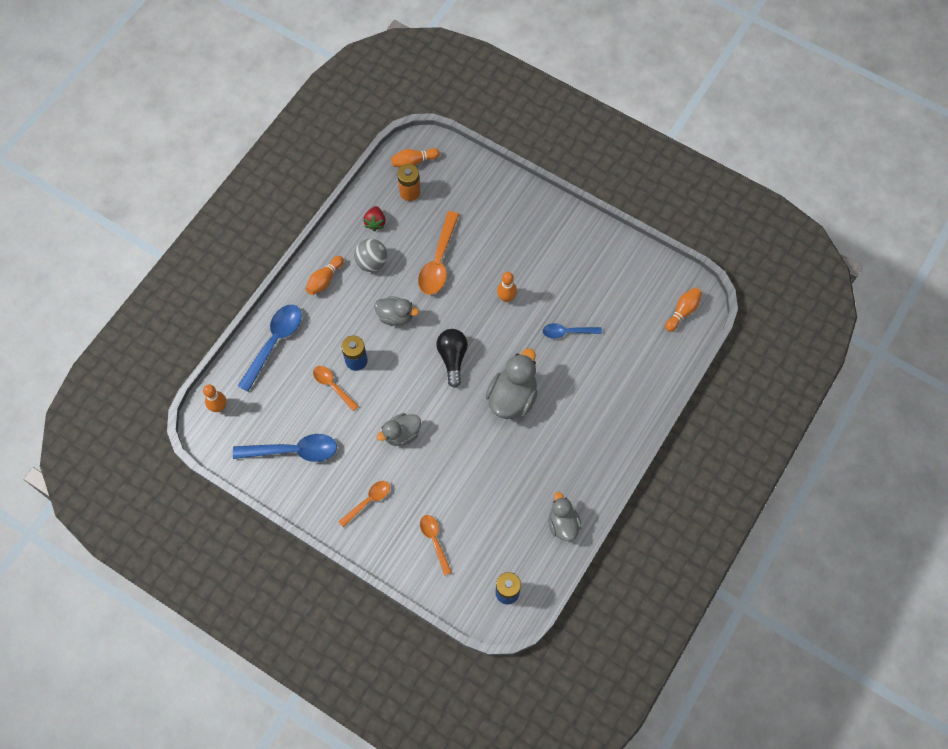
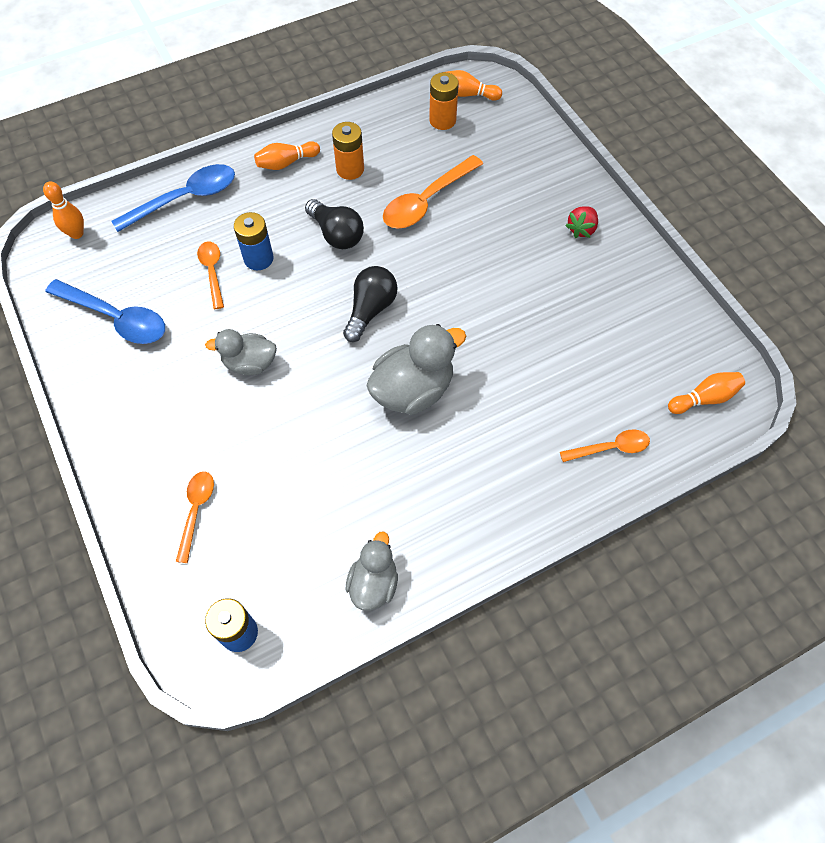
camera: 30 degrees right, 5 degrees down
(368, 501) = (154, 419): orange spoon -> orange spoon (610, 448)
(372, 263) = (350, 169): grey ball -> orange battery
(375, 222) = (383, 133): red strawberry -> red strawberry (581, 229)
(395, 316) = (336, 234): grey duck -> black light bulb
(506, 297) = (481, 275): orange bowling pin -> none
(567, 332) = (533, 349): blue spoon -> none

